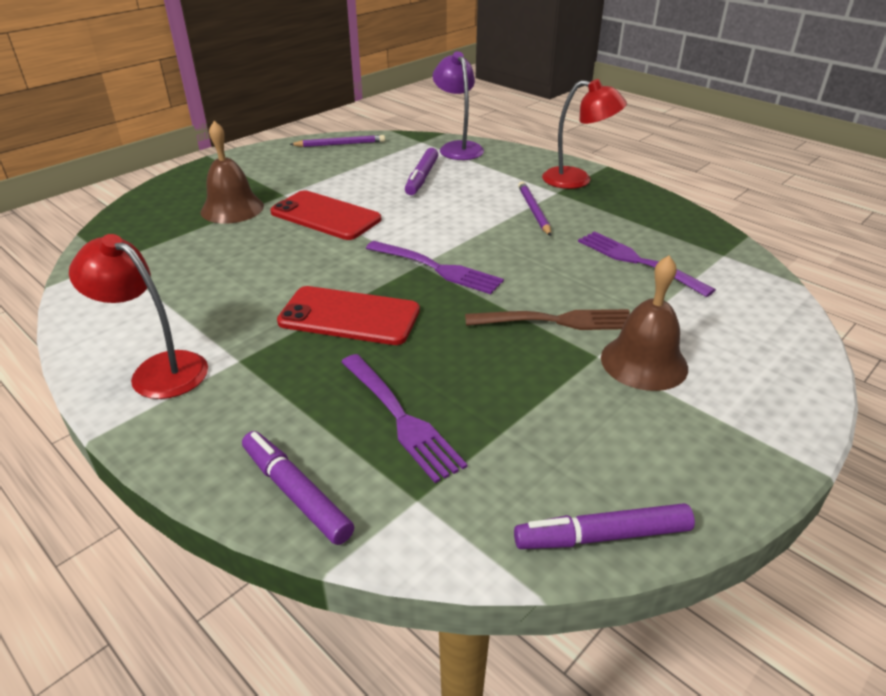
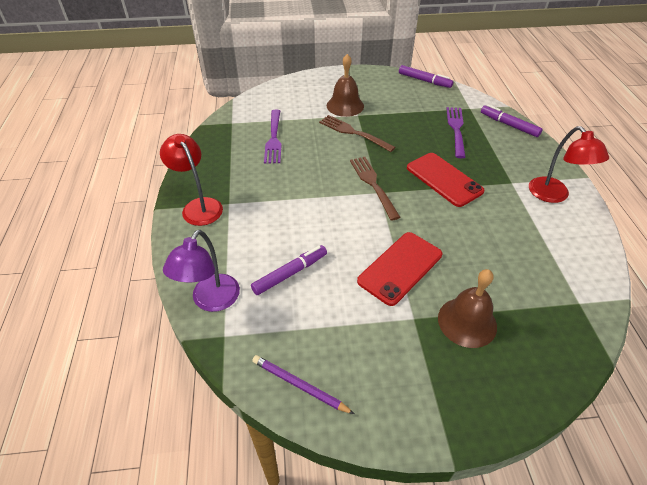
camera: 140 degrees left, 10 degrees up
(296, 494) = (509, 125): purple marker -> purple marker turned 135 degrees clockwise
(325, 216) = (400, 268): red phone -> red phone turned 60 degrees clockwise
(436, 268) = (373, 185): purple fork -> brown fork
(534, 211) = (267, 195): purple pencil -> none

